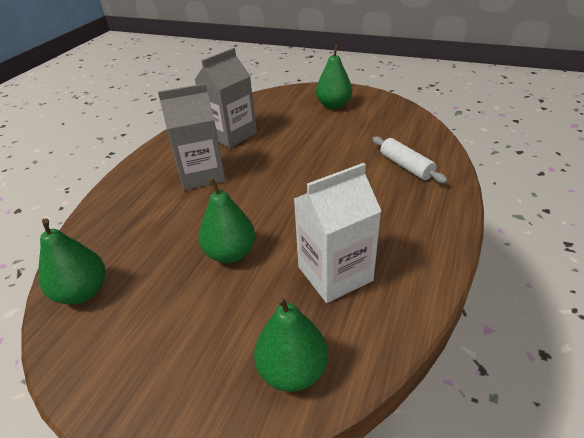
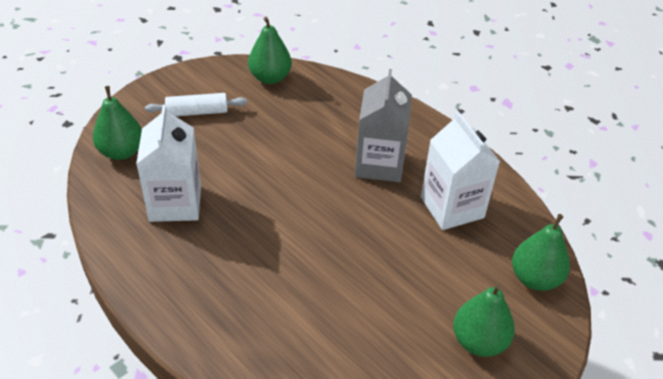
camera: 110 degrees right, 5 degrees up
(230, 253) = (248, 153): green pear -> green pear (535, 278)
(231, 135) = (452, 207): grey carton -> white carton
(406, 166) = (274, 335): white rolling pin -> white rolling pin (197, 112)

